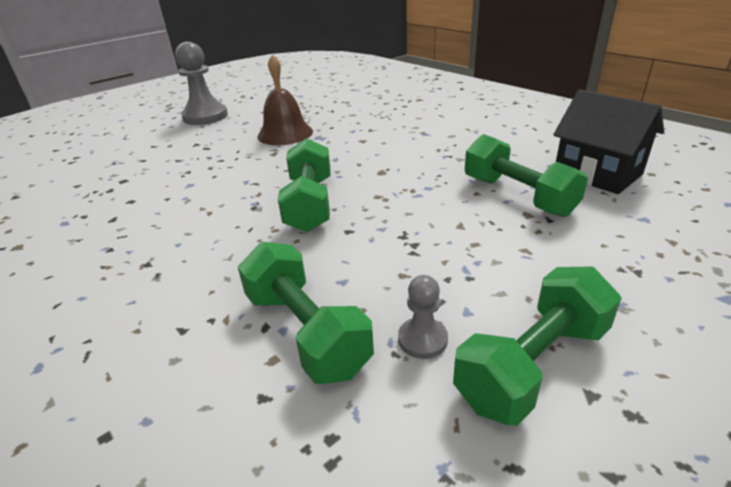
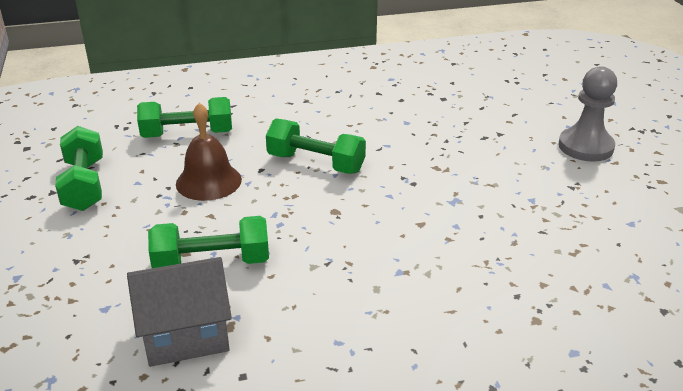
camera: 115 degrees right, 0 degrees up
(285, 134) = (484, 183): brown bell -> brown bell (208, 181)
(422, 339) = (139, 162): grey pawn -> none
(597, 174) = (186, 335): black house -> grey house

